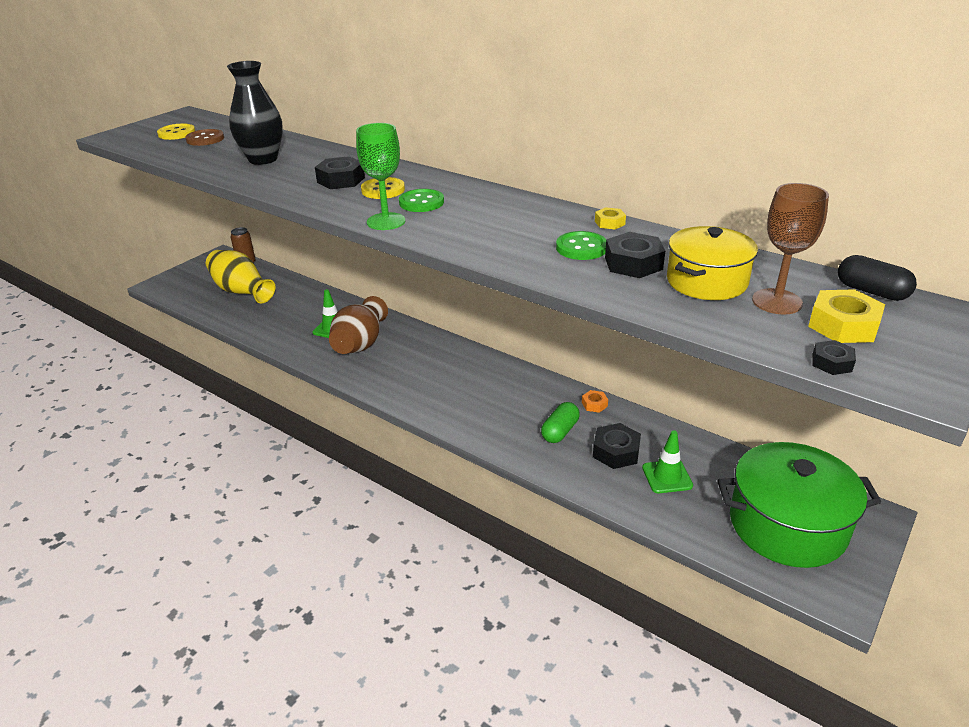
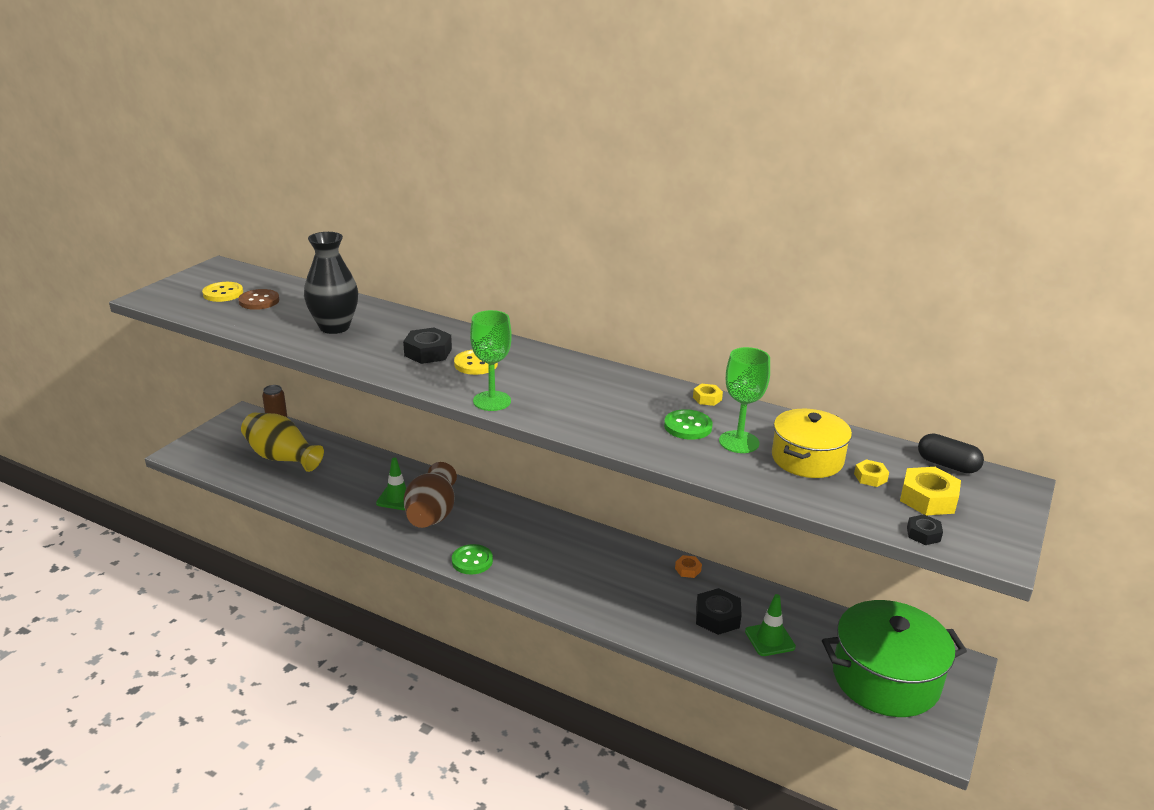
camera: 10 degrees left, 5 degrees down
(421, 202) = (519, 378): green button -> green button (472, 561)
(560, 431) = (659, 599): green capsule -> none
(633, 263) = (739, 442): black nut -> green goblet
(777, 301) = (870, 477): brown goblet -> yellow nut

